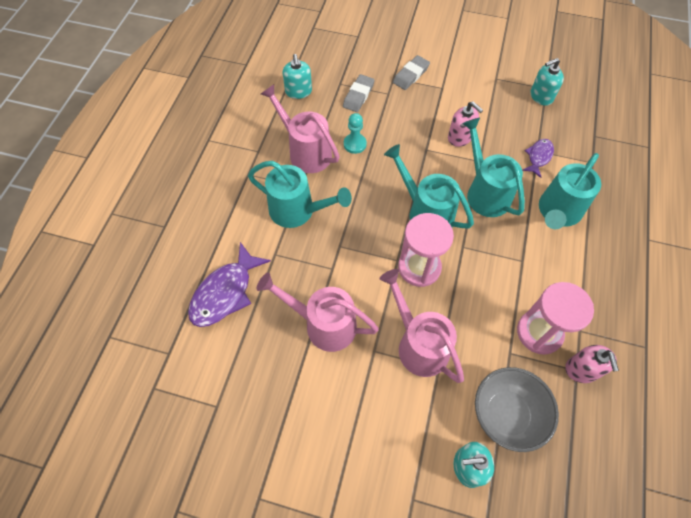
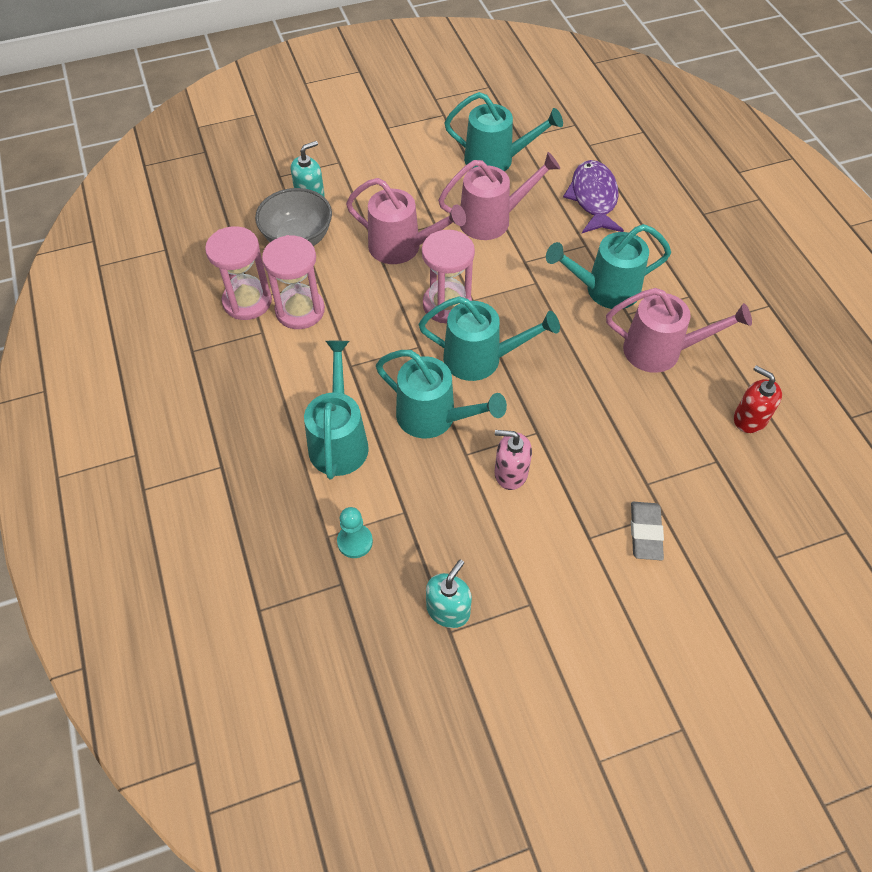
camera: 145 degrees right, 5 degrees down
(262, 391) = (497, 160): none -> turquoise watering can
(298, 91) = (750, 418): turquoise soap dispenser -> red soap dispenser
(355, 144) = (620, 390): turquoise pawn -> turquoise pawn (355, 542)
(358, 95) = (678, 457): grey eraser -> none
(538, 157) = (398, 503): purple fish -> none
(582, 369) = (247, 301): pink soap dispenser -> pink hourglass

